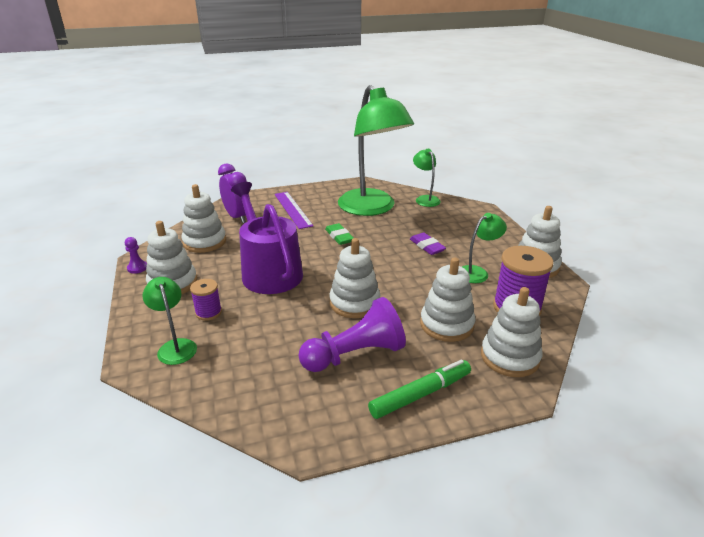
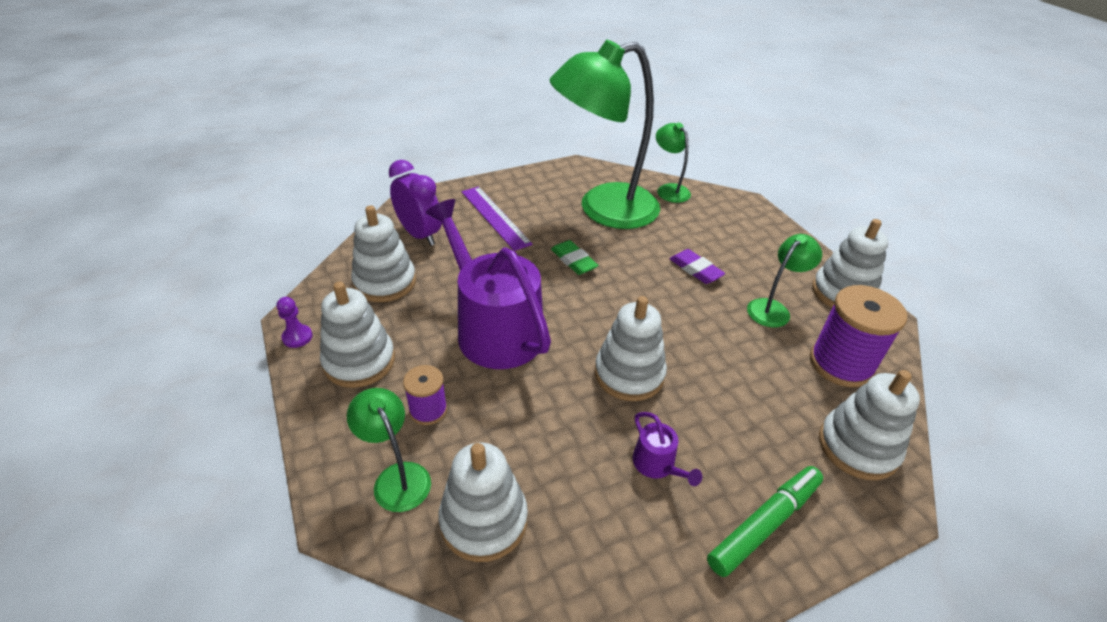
camera: 10 degrees left, 10 degrees up
(355, 354) = (657, 464): purple pawn -> purple watering can
(372, 208) = (603, 209): green lamp -> green lamp turned 105 degrees clockwise
(446, 324) = (761, 400): white stacking toy -> white stacking toy (484, 520)

